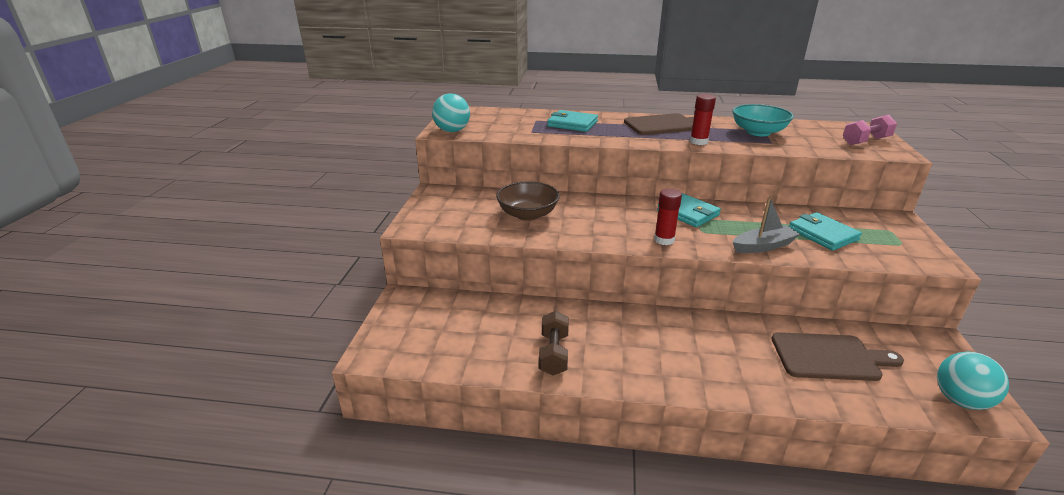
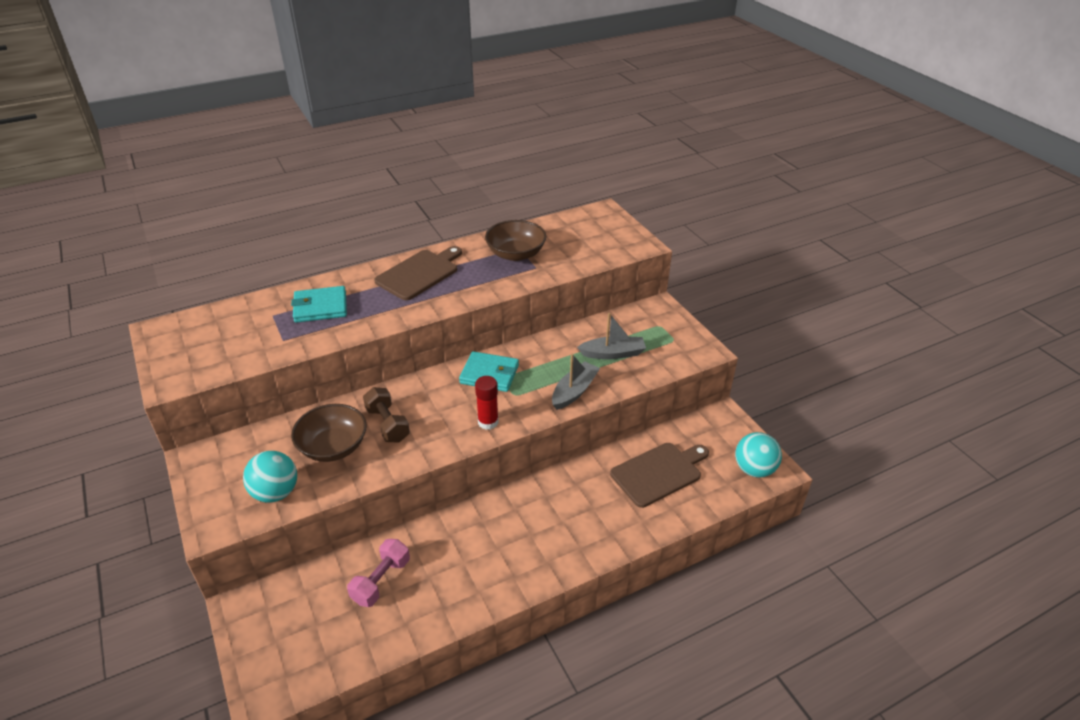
camera: 35 degrees left, 10 degrees up
(452, 131) = (183, 375): turquoise ball -> turquoise ball (275, 493)
(554, 354) = (444, 591): brown dumbbell -> brown dumbbell (387, 424)
(698, 142) = (469, 291): red glue stick -> none
(758, 132) = (516, 254): turquoise bowl -> brown bowl
(823, 234) = (613, 353): turquoise wallet -> grey boat
(866, 141) = (611, 236): pink dumbbell -> pink dumbbell (381, 581)

